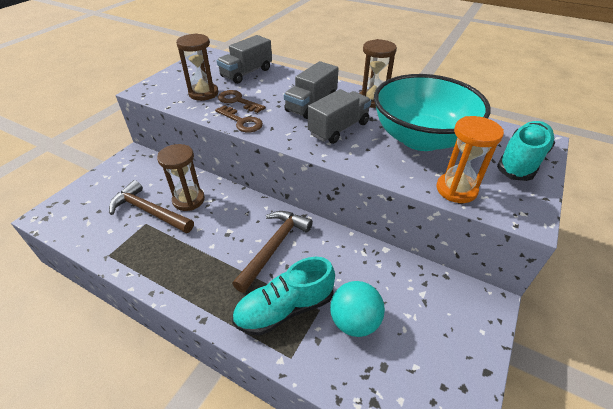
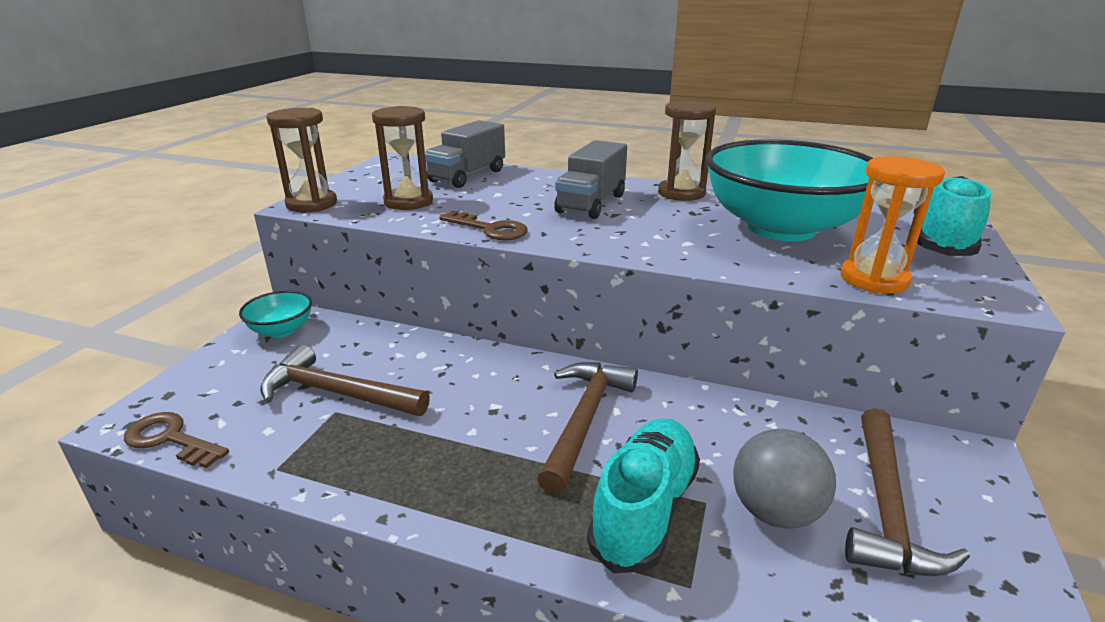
camera: 10 degrees left, 15 degrees down
(131, 165) = (281, 330): none -> turquoise bowl
(188, 200) = (405, 369): brown hourglass -> brown hourglass (312, 204)
(237, 101) = (470, 207): brown key -> brown key (170, 439)
(285, 308) = (644, 509): turquoise shoe -> turquoise shoe turned 150 degrees clockwise
(339, 129) = (650, 226): grey truck -> none
(354, 321) = (775, 512): turquoise ball -> grey ball
(418, 328) = (885, 507): none -> brown hammer

